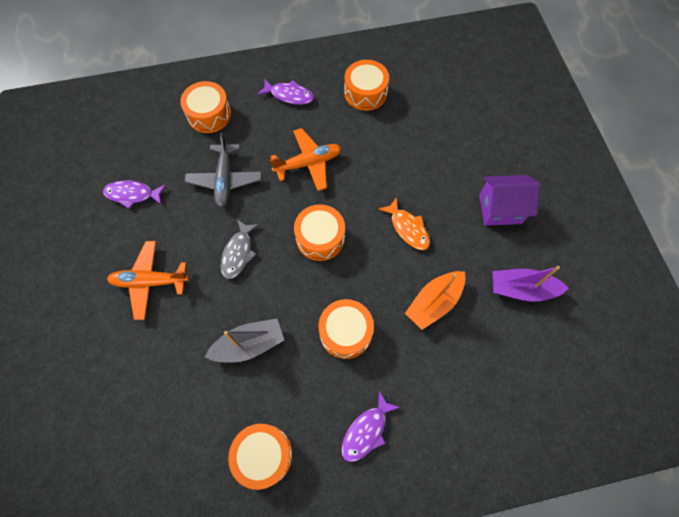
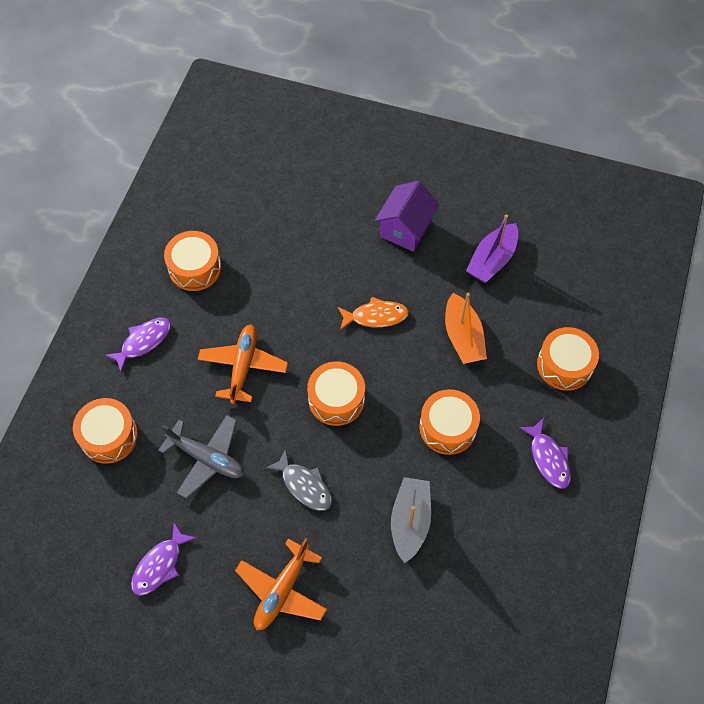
camera: 60 degrees left, 5 degrees down
(263, 455) = (524, 559): orange drum -> orange drum (564, 365)

